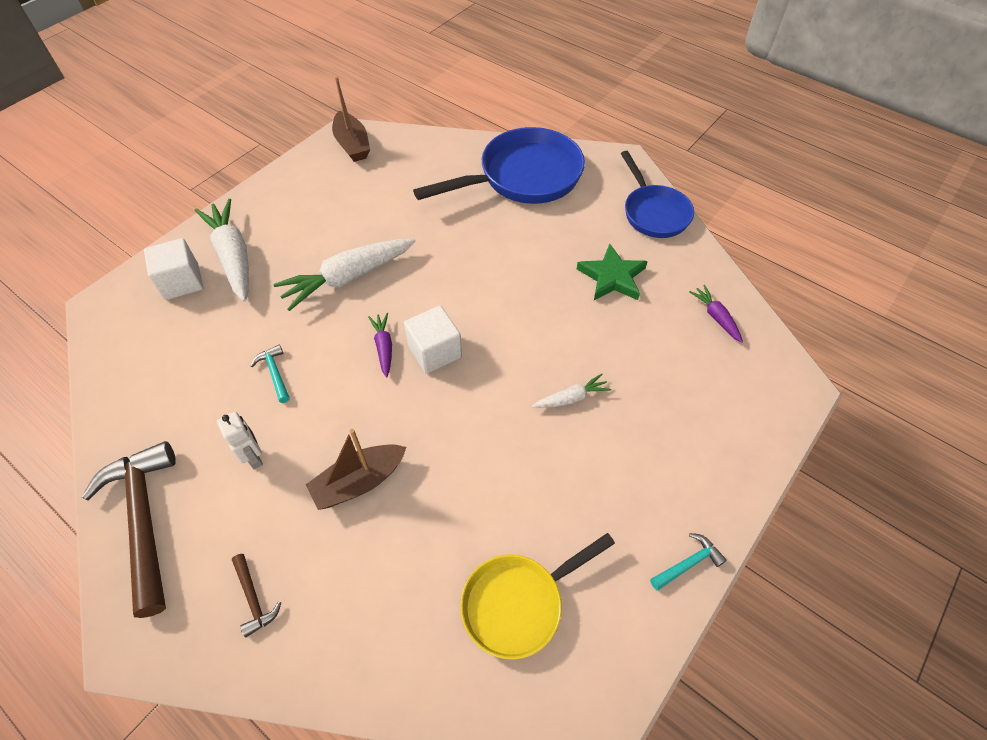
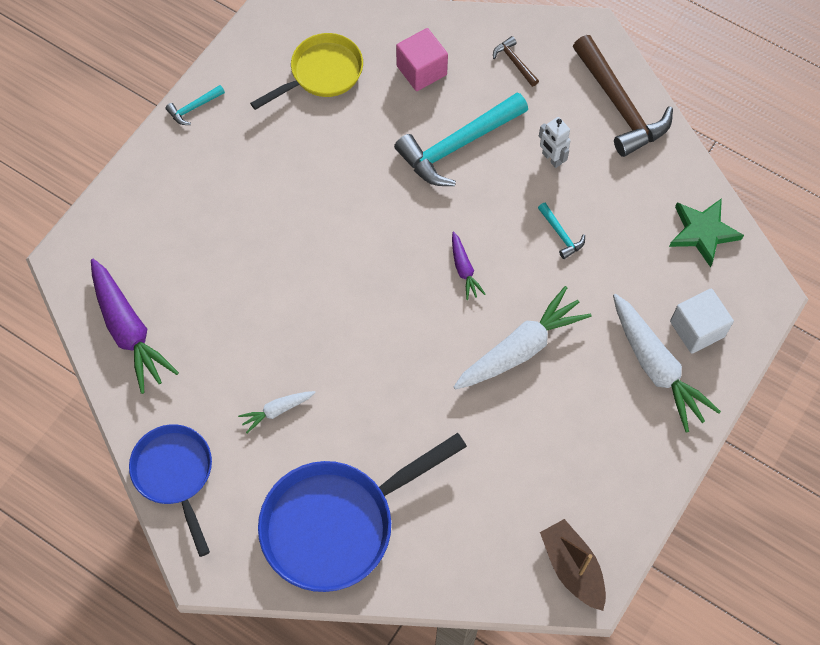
camera: 175 degrees right, 10 degrees up
(359, 482) = (457, 146): brown boat -> turquoise hammer
(382, 596) = (421, 70): none -> pink cube
(435, 351) = (413, 269): white cube -> none
(571, 398) = (280, 232): white carrot -> white carrot (277, 411)
(612, 277) = (233, 373): green star -> green star (702, 232)
(715, 317) = (129, 331): purple carrot -> purple carrot, size x2.01

